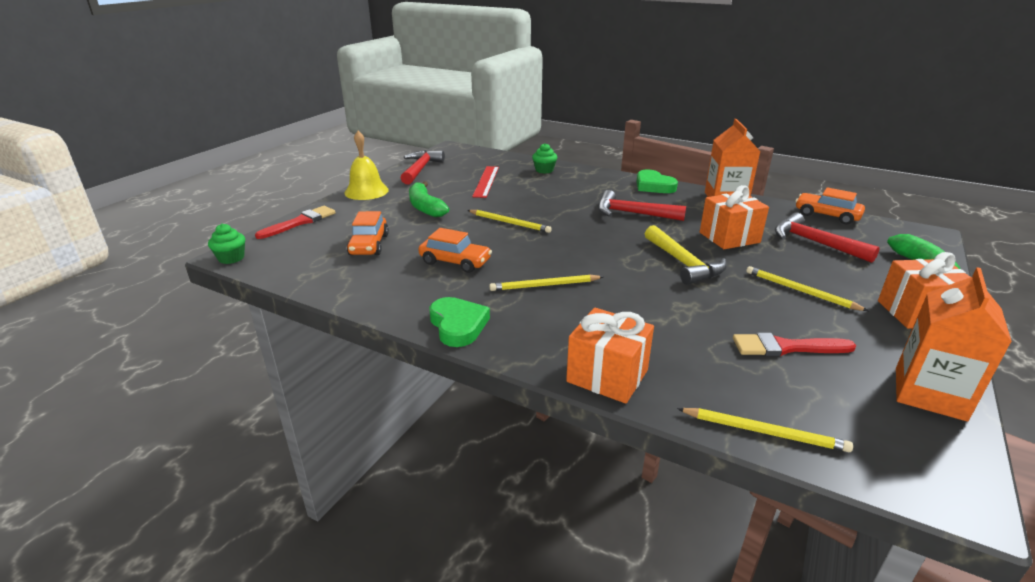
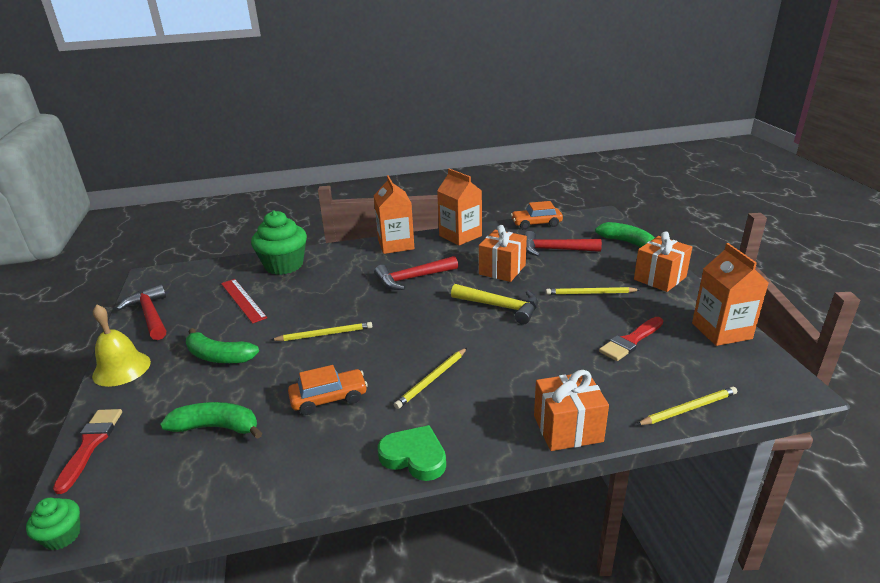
camera: 40 degrees left, 0 degrees up
(369, 245) = (216, 427): orange car -> green banana
(544, 170) = (284, 265): green cupcake -> green cupcake, size x2.03
(653, 186) = (396, 245): green heart -> orange carton

